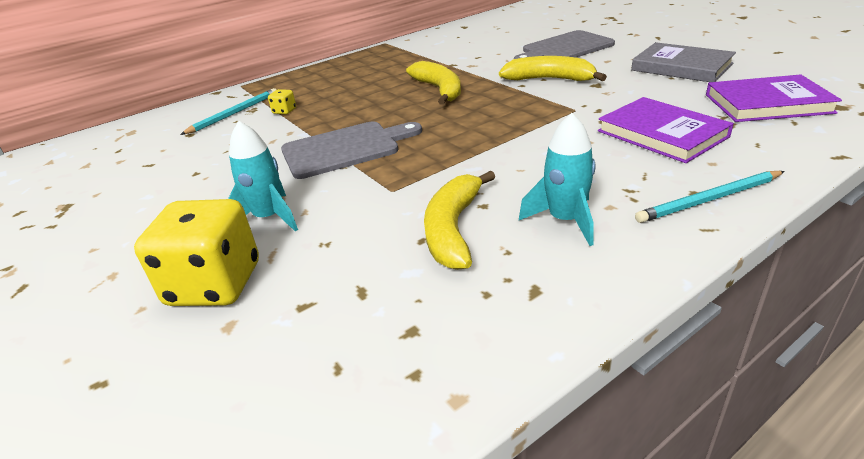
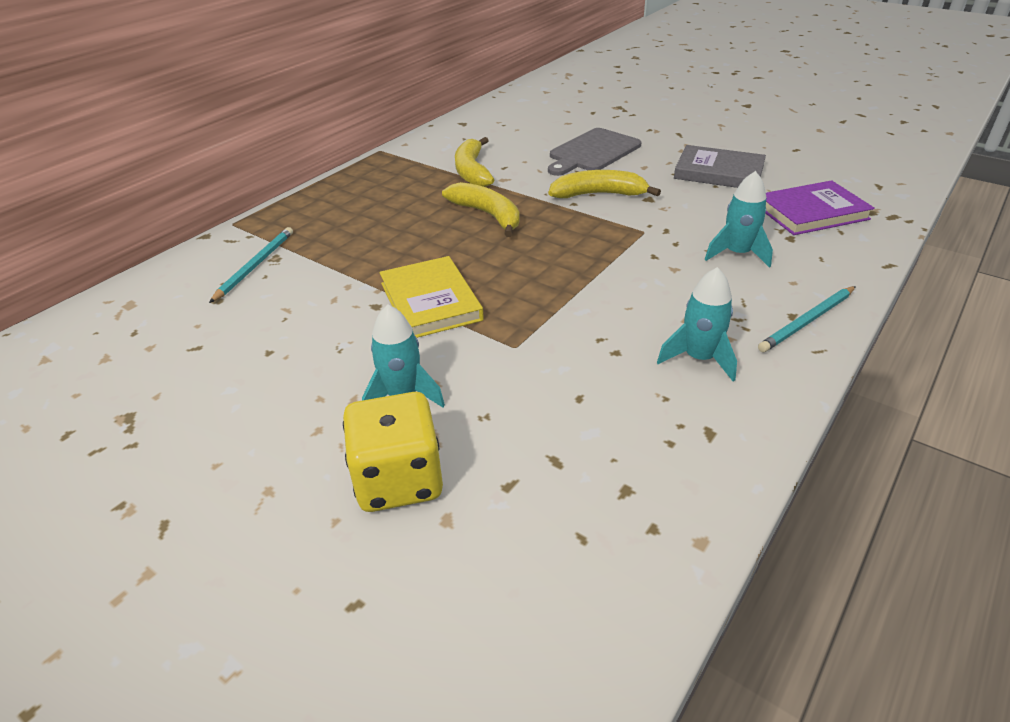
camera: 20 degrees left, 5 degrees up
(284, 111) = (320, 257): yellow dice -> none
(346, 149) = (430, 301): grey cutting board -> yellow book
(453, 229) = (603, 382): yellow banana -> yellow banana (472, 171)
(661, 134) = (737, 254): purple book -> turquoise rocket

